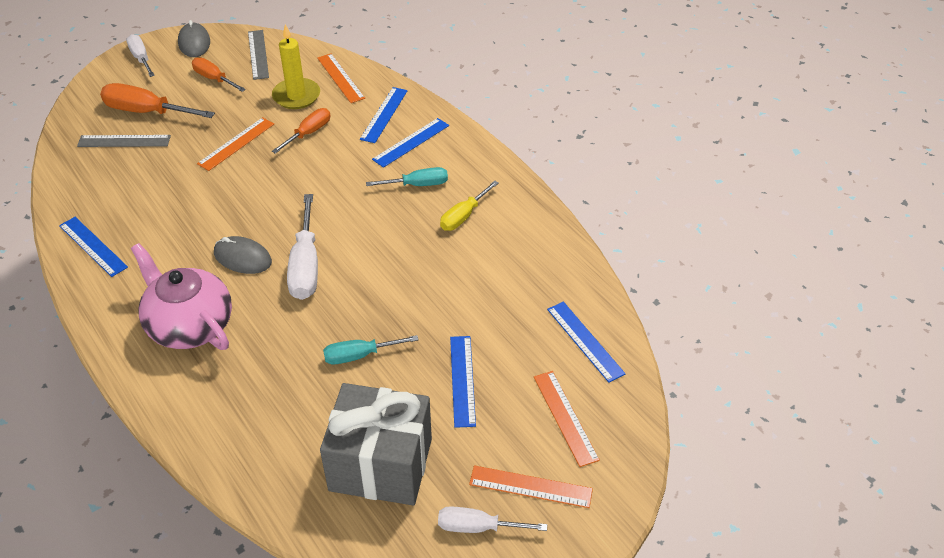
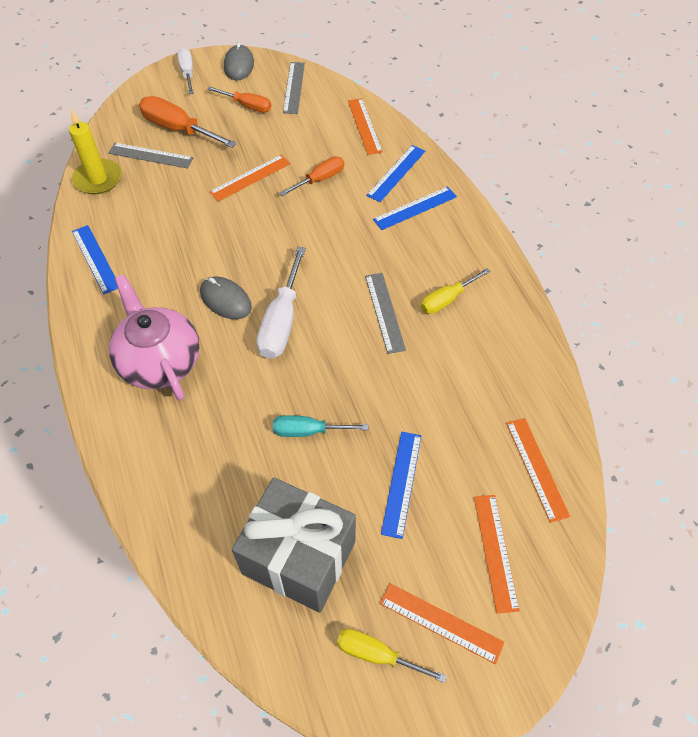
camera: 15 degrees right, 10 degrees up
(214, 79) = (247, 106): orange screwdriver -> orange screwdriver turned 150 degrees clockwise
(296, 96) = (318, 138): yellow candle -> yellow candle (98, 179)
(406, 238) = (384, 312): none -> grey ruler
(417, 185) = (410, 256): turquoise screwdriver -> none
(478, 527) = (377, 655): white screwdriver -> yellow screwdriver
(585, 341) = (536, 468): blue ruler -> orange ruler

